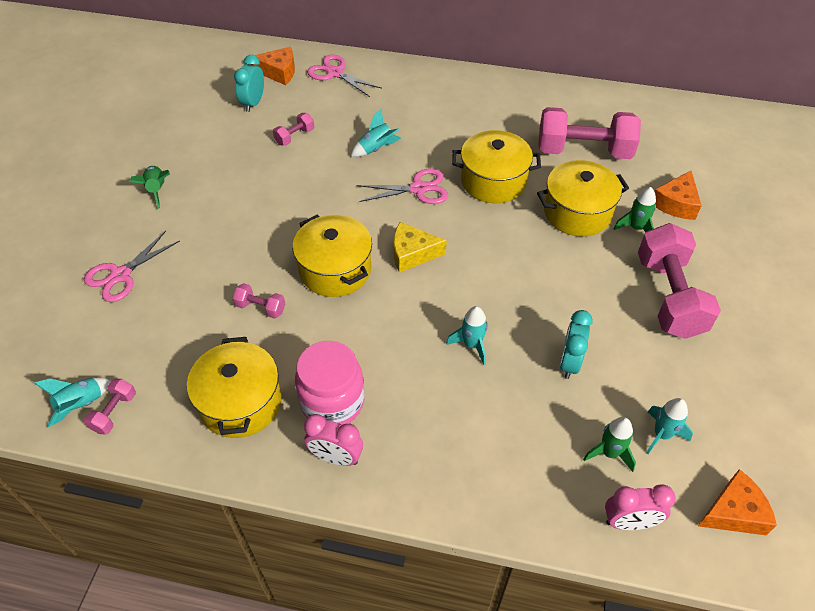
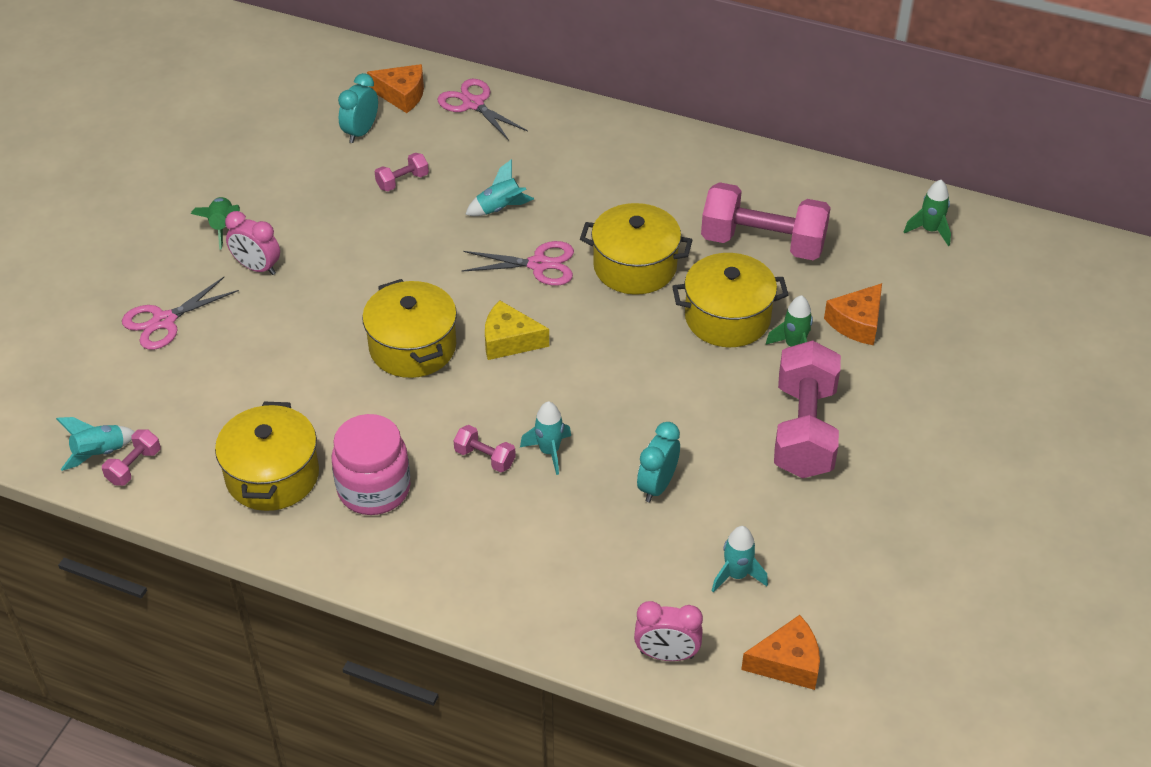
camera: 10 degrees right, 5 degrees down
(260, 308) = (316, 378): pink dumbbell -> pink dumbbell (485, 458)
(336, 457) = (364, 545): pink clock -> pink clock (257, 267)
(609, 453) = (669, 585): green rocket -> green rocket (930, 230)

